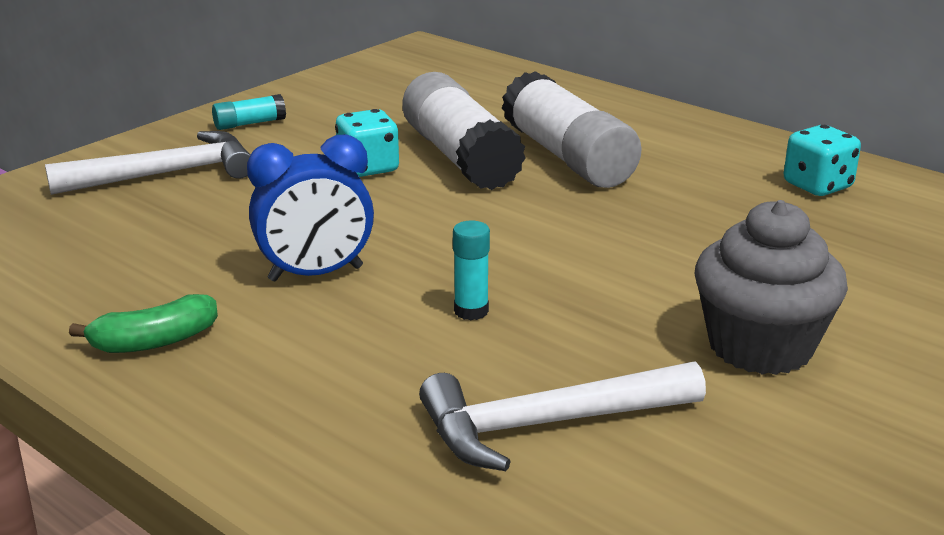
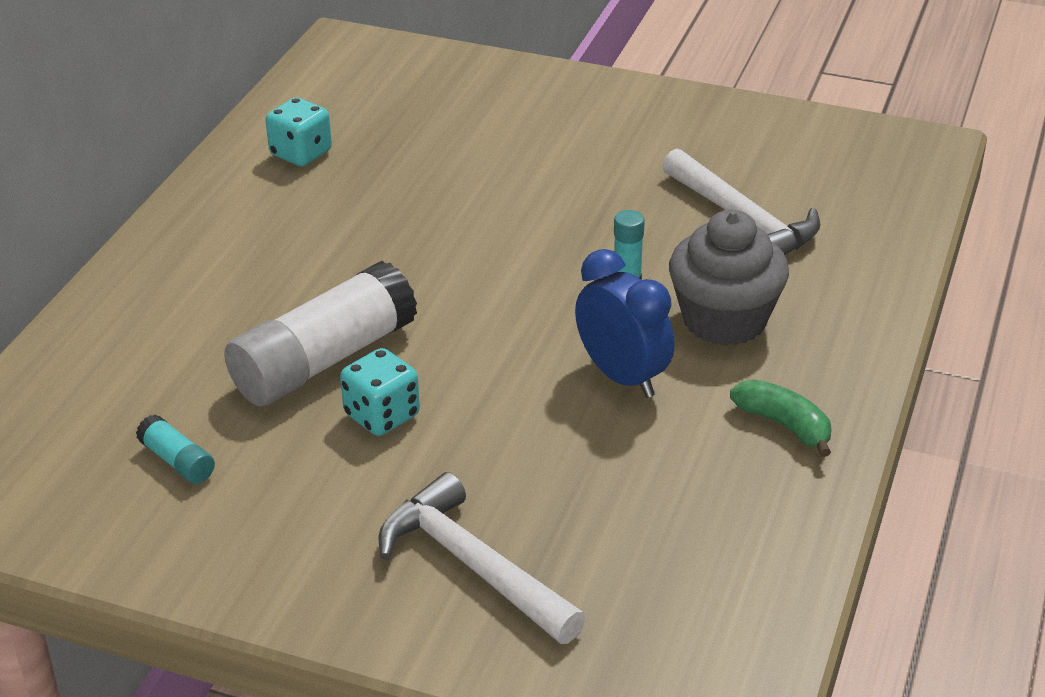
camera: 110 degrees left, 10 degrees up
(249, 124) = (291, 557): turquoise glue stick -> turquoise glue stick (177, 461)
(567, 157) = (294, 292): white glue stick -> none
(760, 346) = (590, 156): grey cupcake -> grey cupcake (724, 320)

